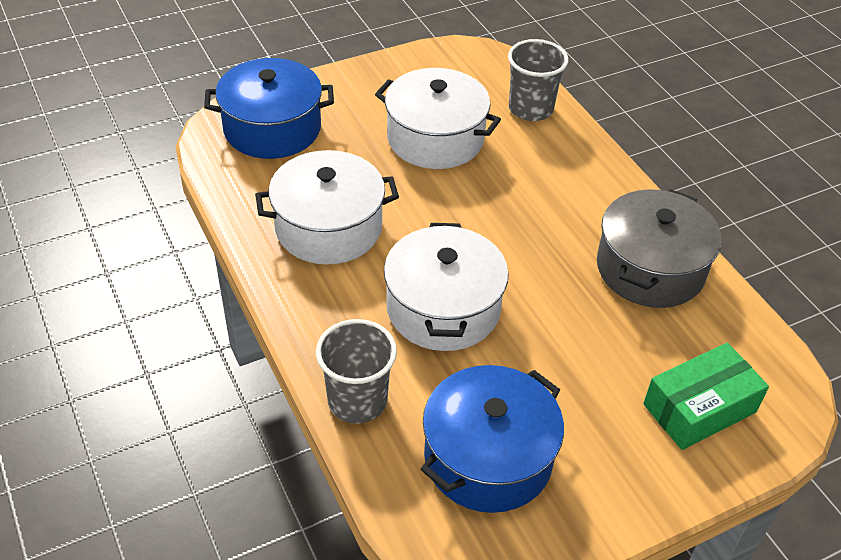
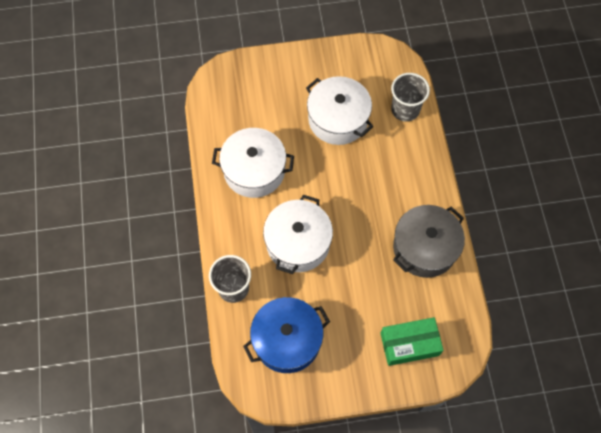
camera: 20 degrees right, 20 degrees up
(272, 128) = (245, 88): blue pot -> none

